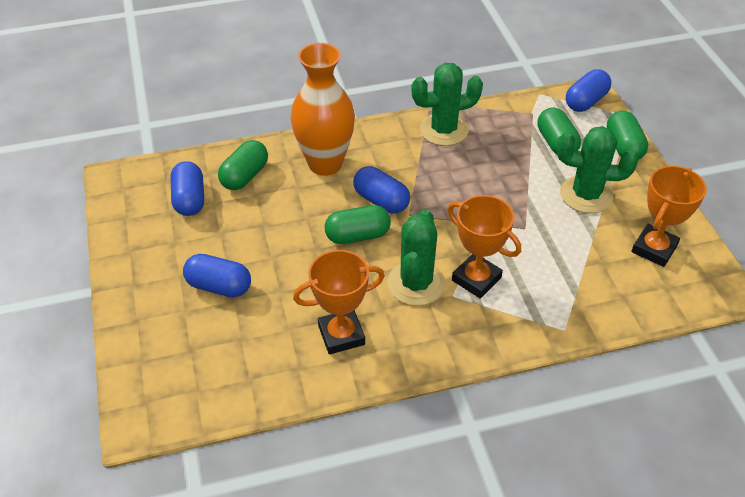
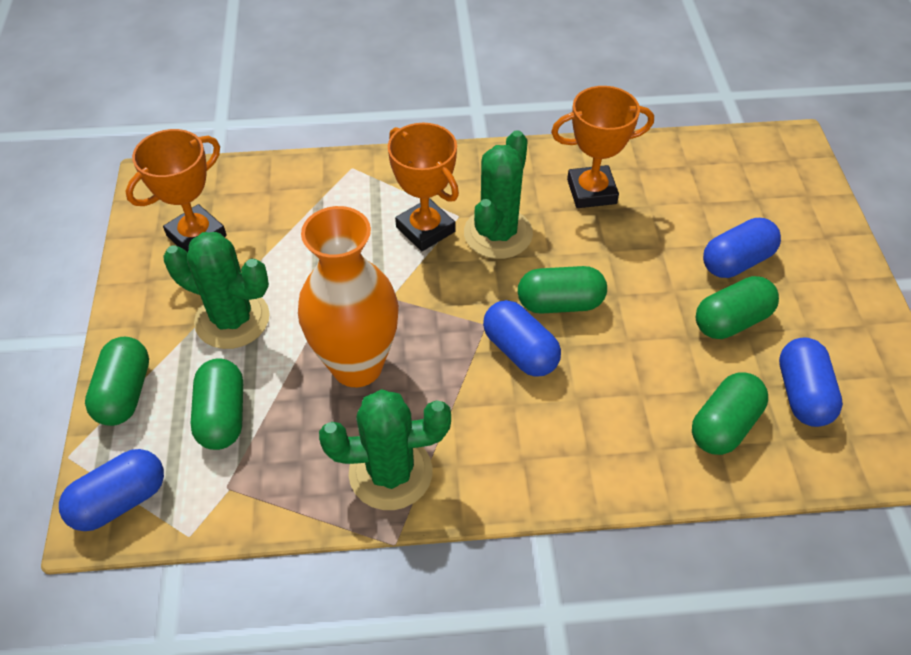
camera: 170 degrees left, 5 degrees up
(219, 286) = (736, 261): blue capsule -> blue capsule turned 60 degrees counterclockwise
(230, 240) = (731, 321): none -> green capsule
(325, 164) = (597, 430): orange vase -> orange vase (357, 366)

